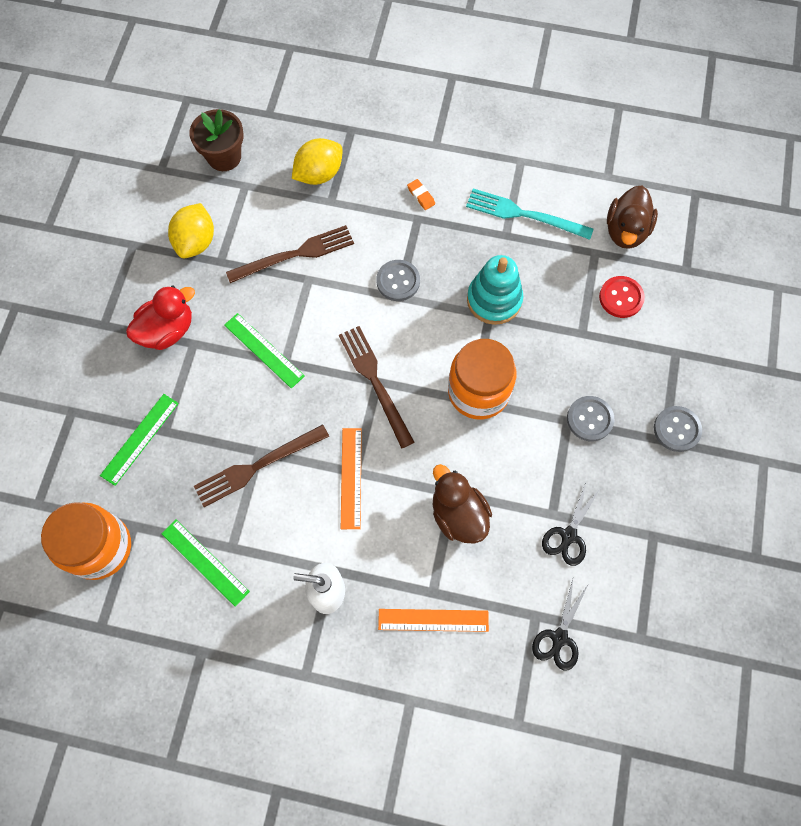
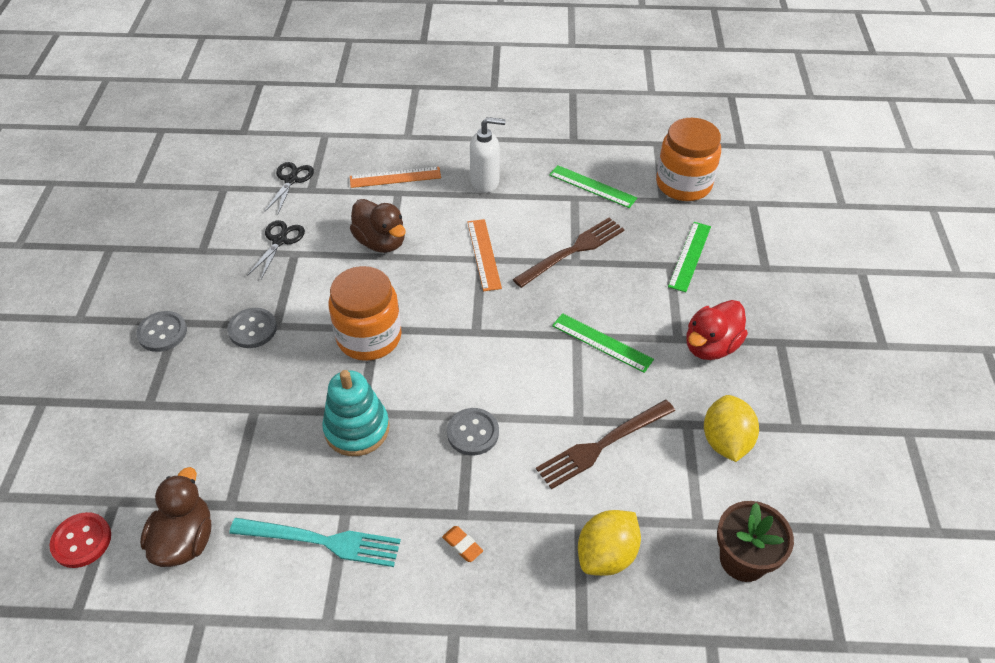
camera: 170 degrees right, 20 degrees down
(375, 382) = (478, 331): brown fork -> none
(621, 298) = (203, 454): red button -> red button (81, 541)

